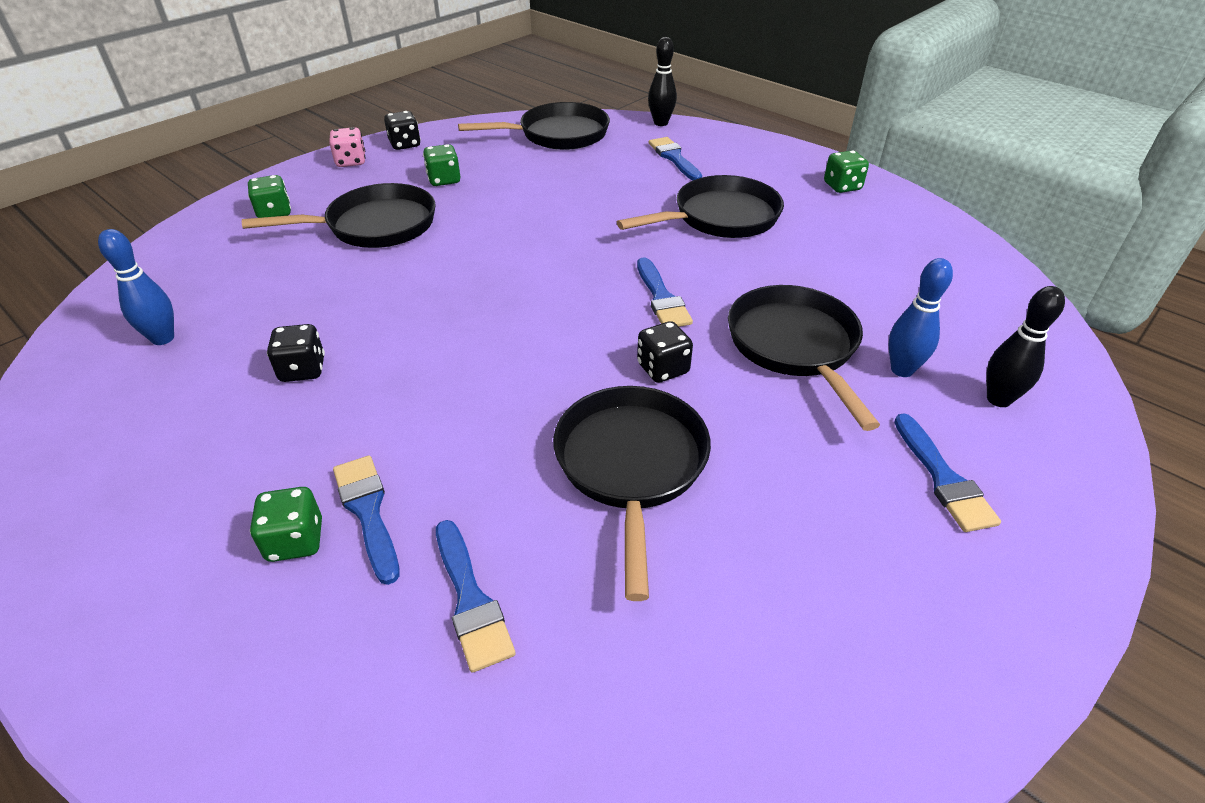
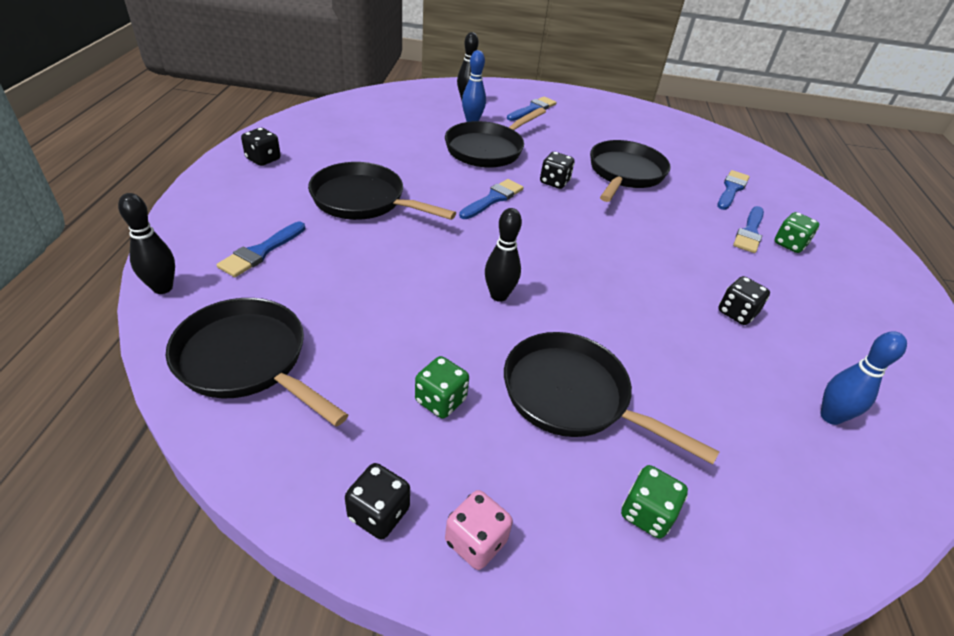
camera: 130 degrees left, 0 degrees up
(507, 238) = (499, 295): none -> black bowling pin
(631, 466) = (625, 174): black pan -> black pan turned 150 degrees clockwise
(842, 186) = (263, 159): green dice -> black dice

